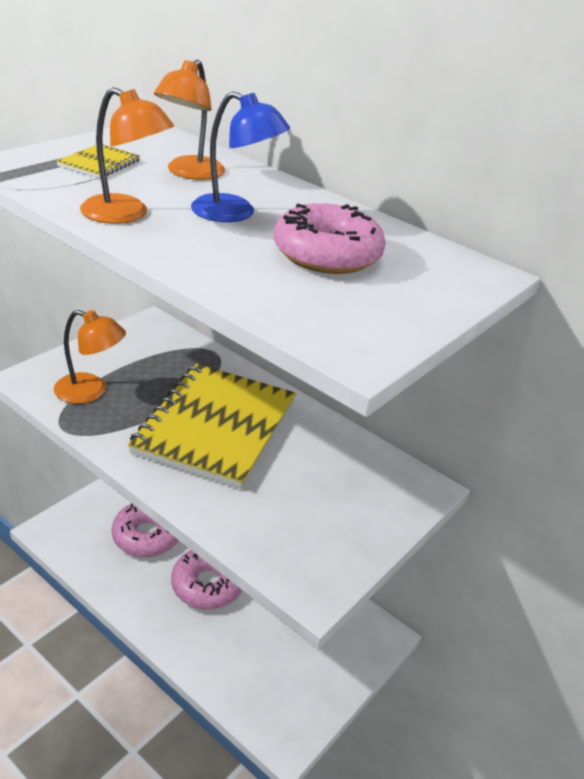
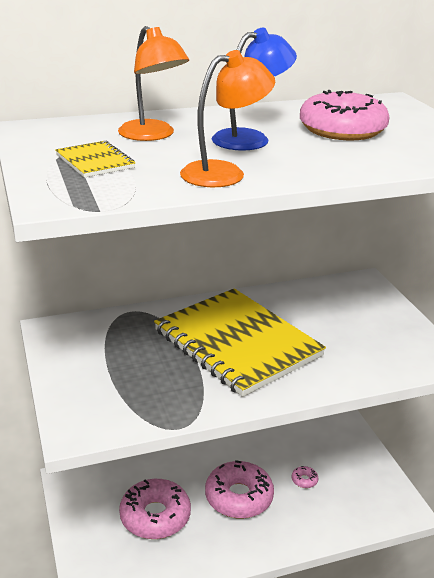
camera: 55 degrees left, 5 degrees down
(90, 392) = (132, 396): orange lamp -> none
(266, 629) = (304, 480): none -> pink donut

